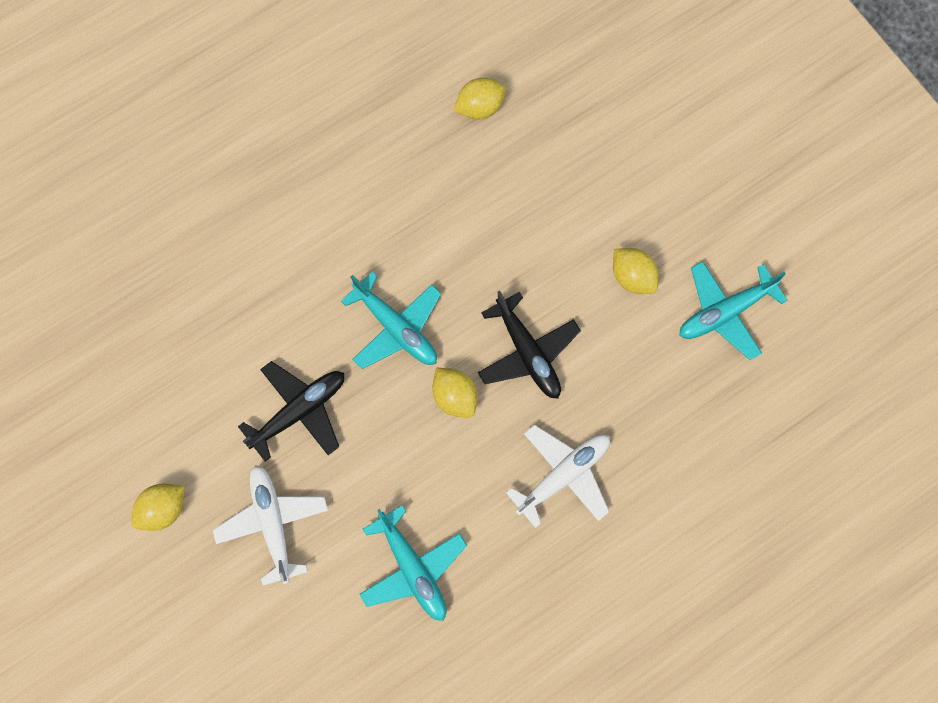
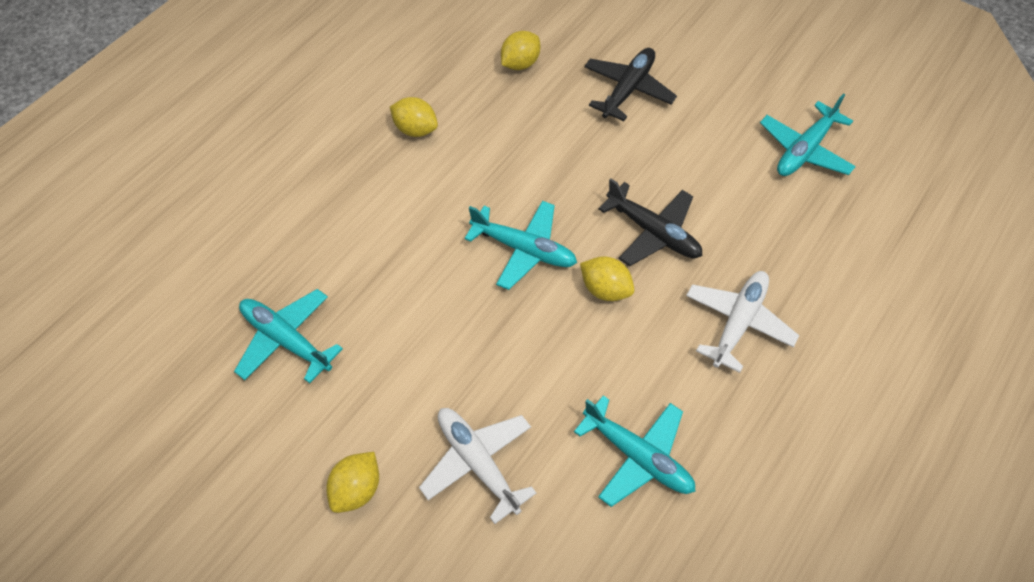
camera: 20 degrees left, 15 degrees down
(147, 346) = (286, 339): none -> turquoise plane
(299, 411) = (462, 349): black plane -> black plane (628, 89)
(632, 277) = (713, 147): yellow lemon -> yellow lemon (415, 129)

